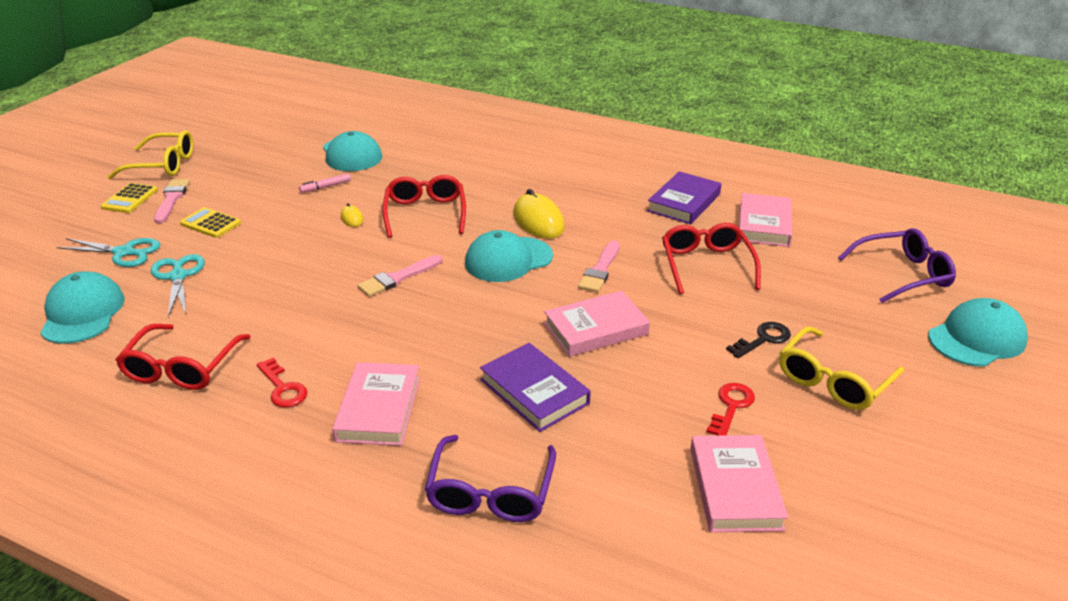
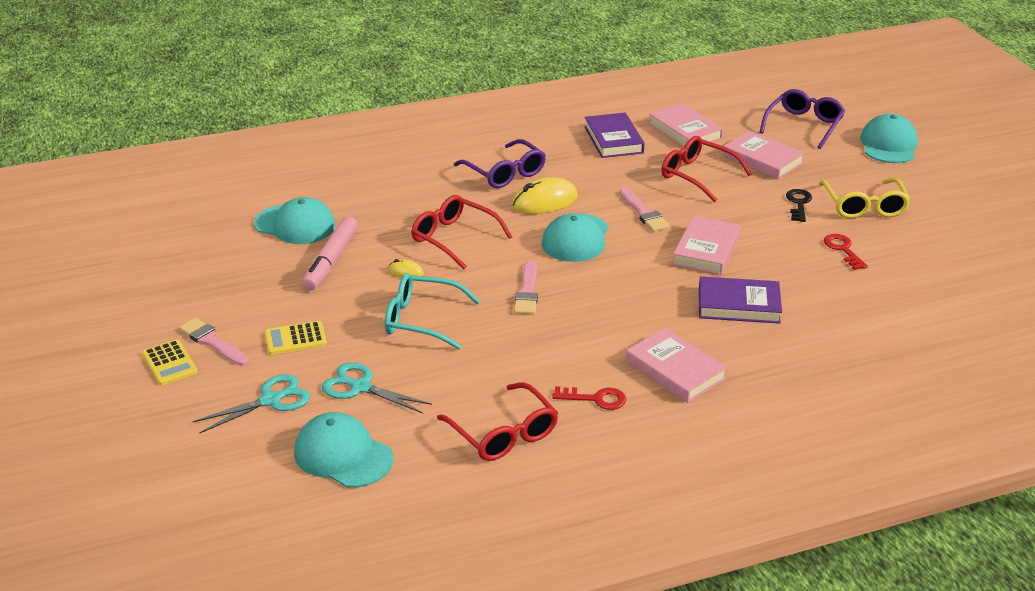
camera: 45 degrees left, 0 degrees up
(163, 165) = (131, 322): yellow glasses -> none
(297, 255) = (422, 320): none -> turquoise glasses
(325, 187) = (331, 261): pink marker -> pink marker, size x2.01
(490, 492) = (811, 367): purple glasses -> purple glasses (505, 173)
(538, 221) = (544, 201): yellow mouse -> yellow mouse turned 45 degrees counterclockwise
(735, 488) = (908, 288): pink book -> pink book (762, 160)

